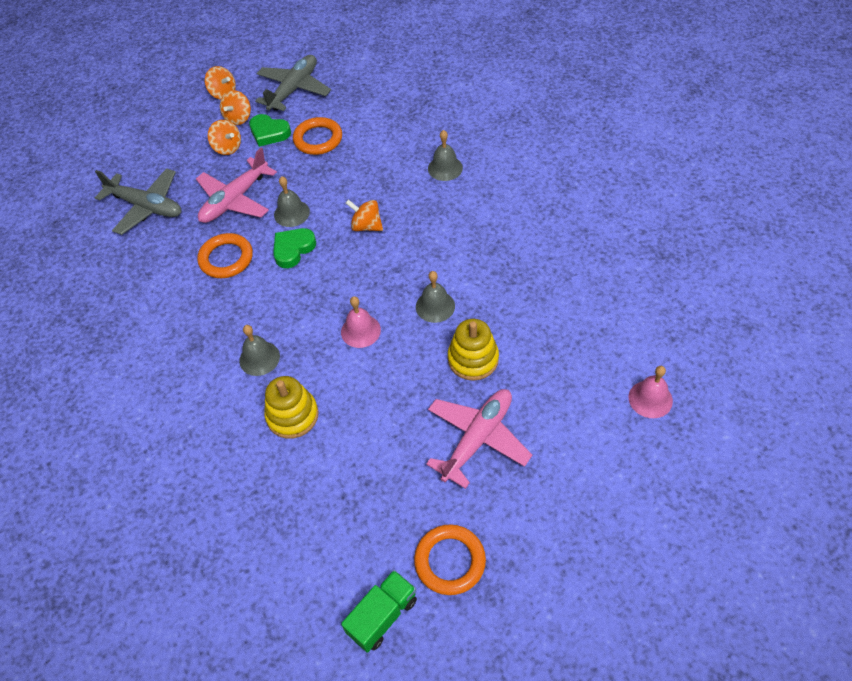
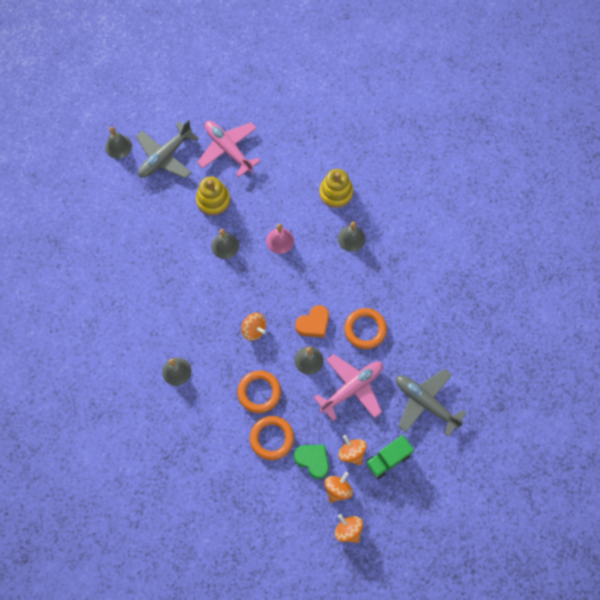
camera: 170 degrees left, 15 degrees up
(293, 249) = (313, 323): green heart -> orange heart
(294, 89) = (281, 514): grey plane -> grey plane (165, 157)
(382, 616) = (308, 73): green truck -> green truck (388, 459)
(450, 561) = (266, 89): orange ring -> orange ring (259, 392)
(478, 439) = (228, 149): pink plane -> pink plane turned 90 degrees clockwise
(650, 399) = (118, 146): pink bell -> grey bell

